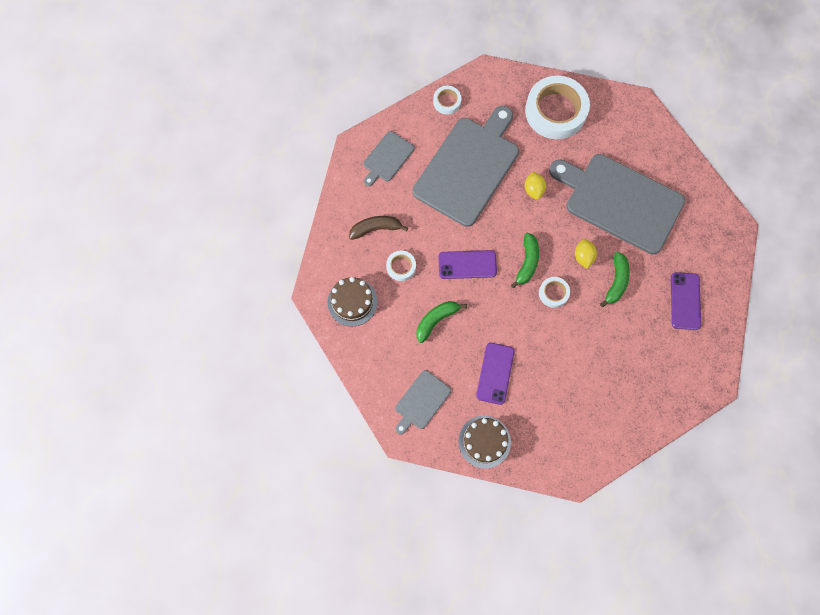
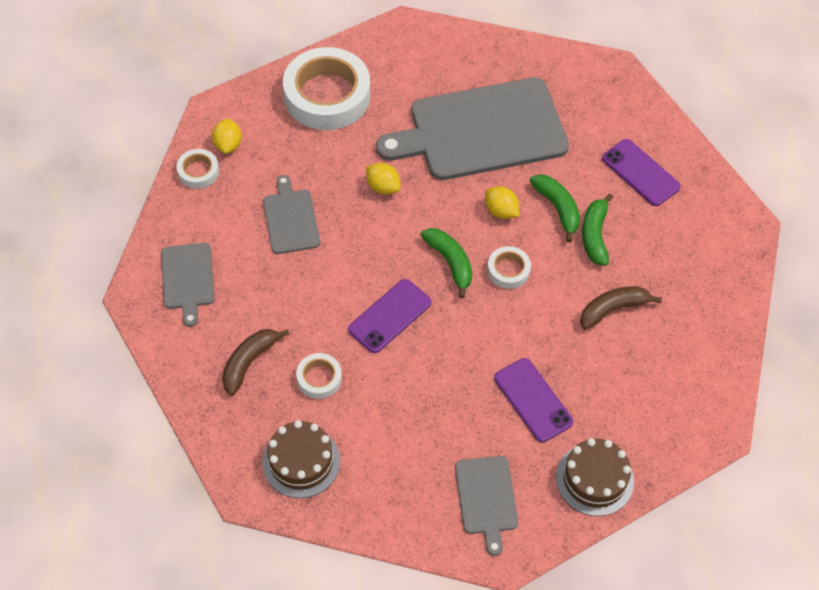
camera: 45 degrees left, 15 degrees down
(436, 320) = (415, 400): green banana -> green banana (594, 235)
(468, 168) = (291, 219): grey cutting board -> grey cutting board, size x0.47
(476, 98) = (228, 145): none -> yellow lemon
(587, 363) = (613, 309): none -> brown banana

